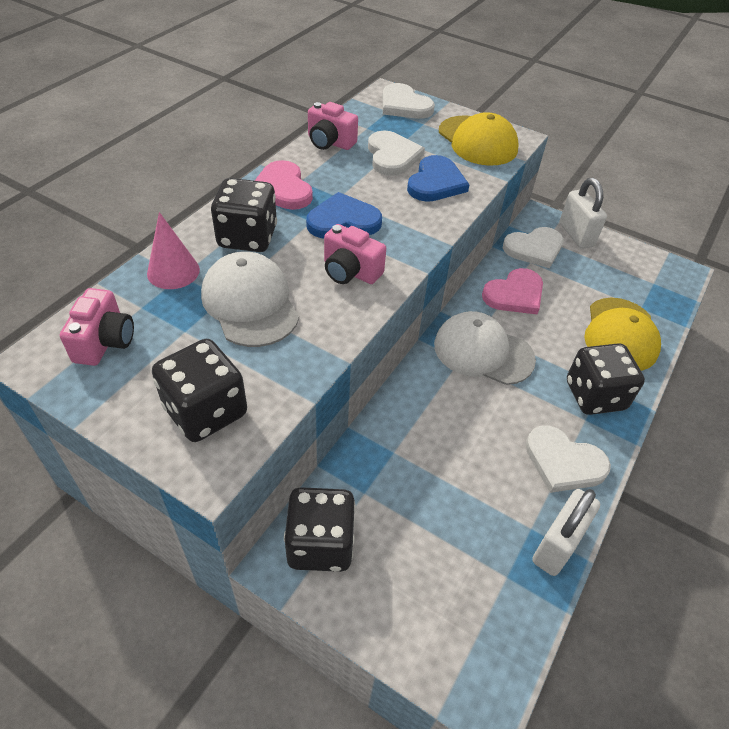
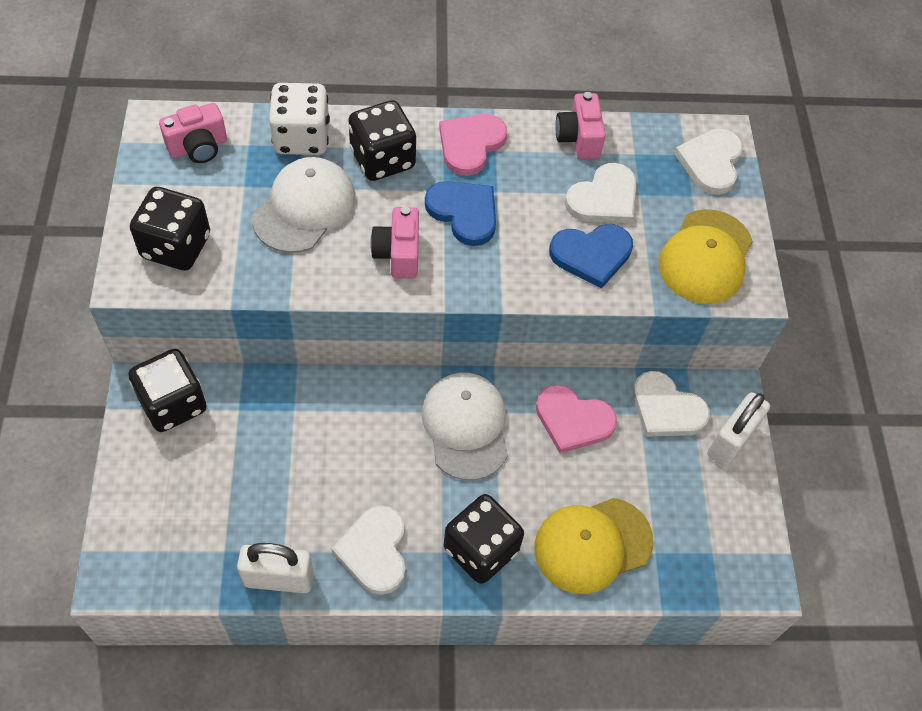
camera: 55 degrees right, 10 degrees up
(173, 271) = (302, 138): pink cone -> white dice

